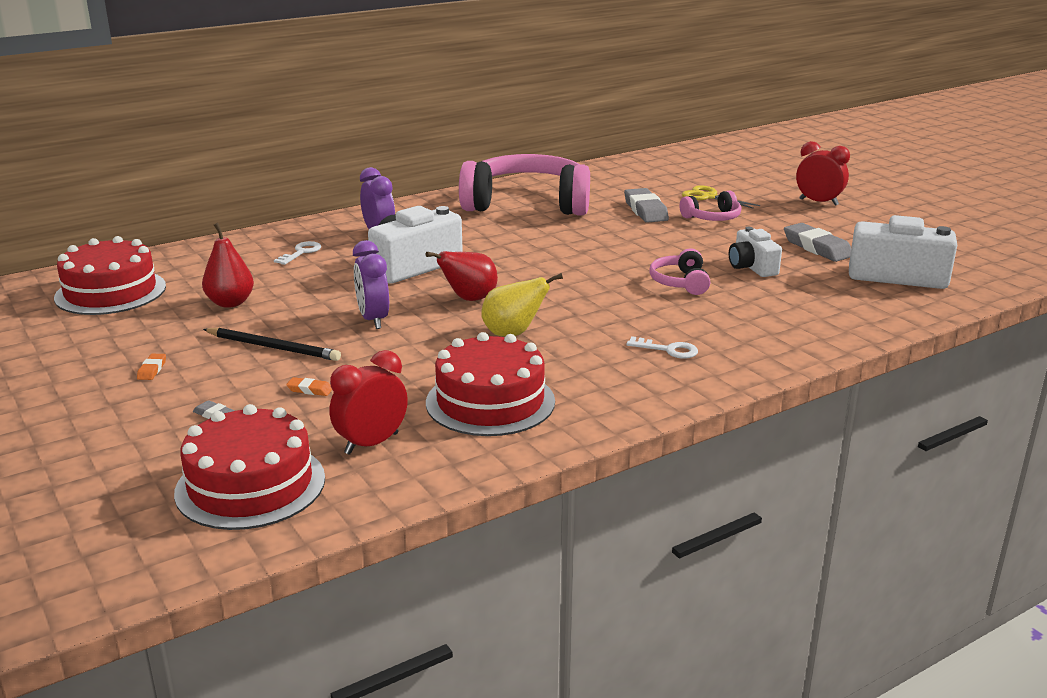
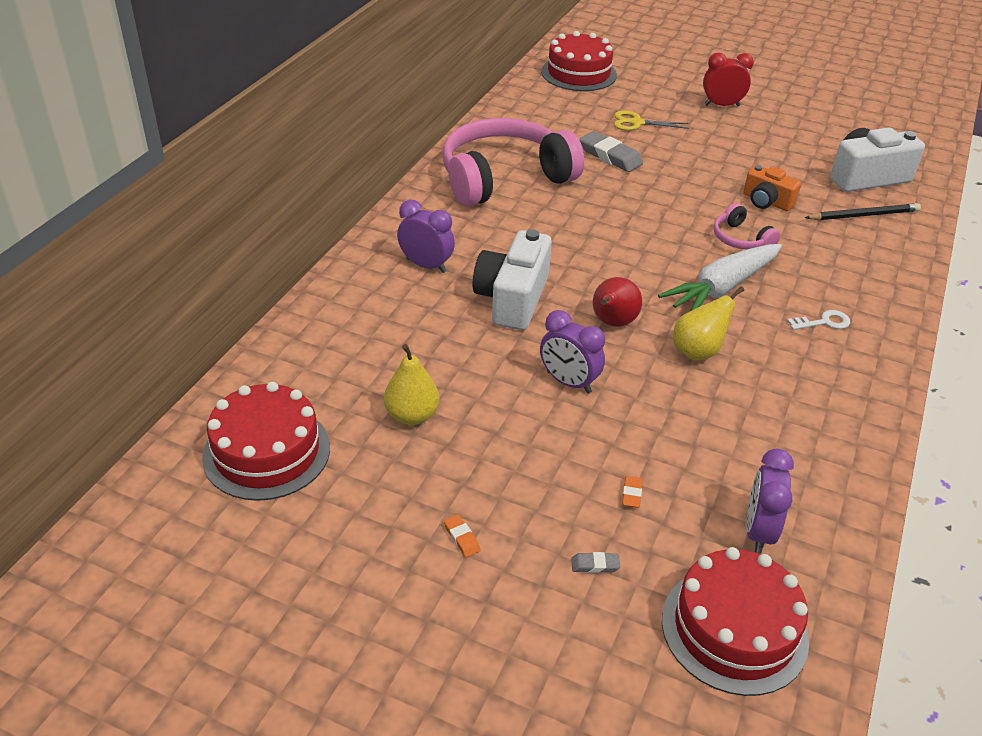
camera: 35 degrees left, 15 degrees up
(230, 303) = (412, 415): red pear -> yellow pear
(273, 347) = (531, 456): black pencil -> black pencil (863, 215)
(301, 252) = (385, 318): white key -> none
(310, 390) = (631, 494): orange eraser -> orange eraser turned 60 degrees counterclockwise
(371, 443) = (759, 531): red clock -> purple clock
(490, 402) = (780, 439): red cake -> red cake (579, 73)
(606, 305) = (722, 288): none -> white carrot
(712, 218) = (670, 149): pink headphones -> none
(752, 267) = (766, 201): white camera -> orange camera
(817, 248) = (782, 162): grey eraser -> none

